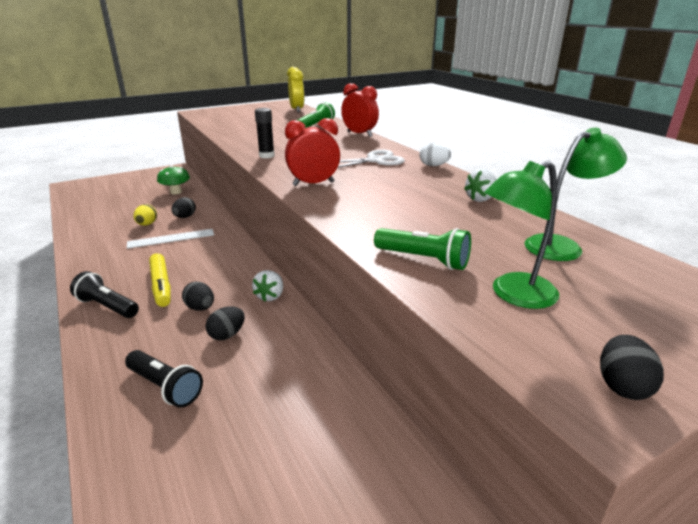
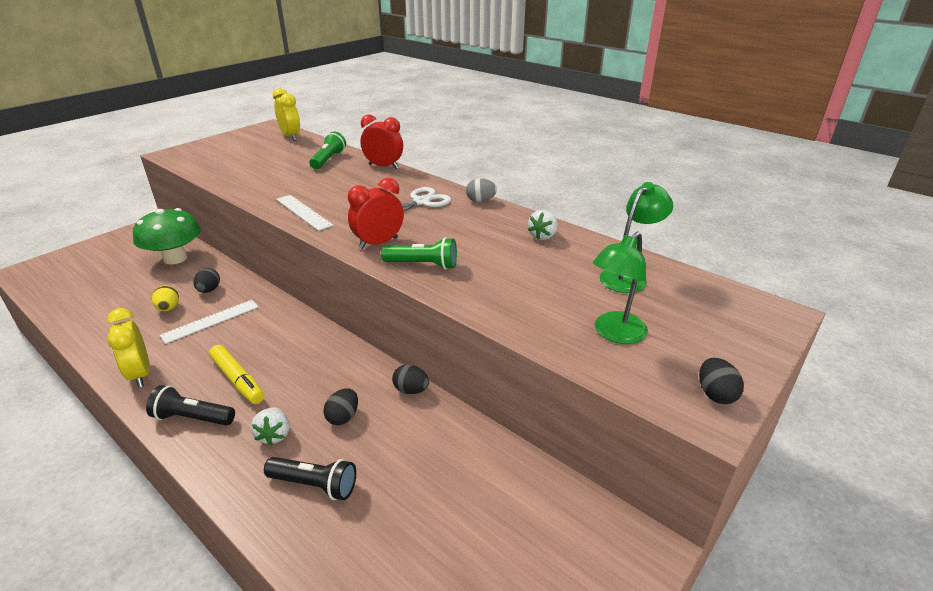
camera: 20 degrees left, 5 degrees up
(93, 266) = (140, 374): none -> yellow clock
(176, 192) = (175, 258): green mushroom -> green mushroom, size x1.65
(200, 308) = (298, 395): black egg -> black egg (411, 390)
(266, 156) = (303, 212): black glue stick -> white ruler
(270, 296) = (362, 366): white strawberry -> white strawberry (274, 435)
(424, 260) = (529, 314): green flashlight -> green flashlight (423, 265)
(433, 166) = (480, 201): white egg -> grey egg

